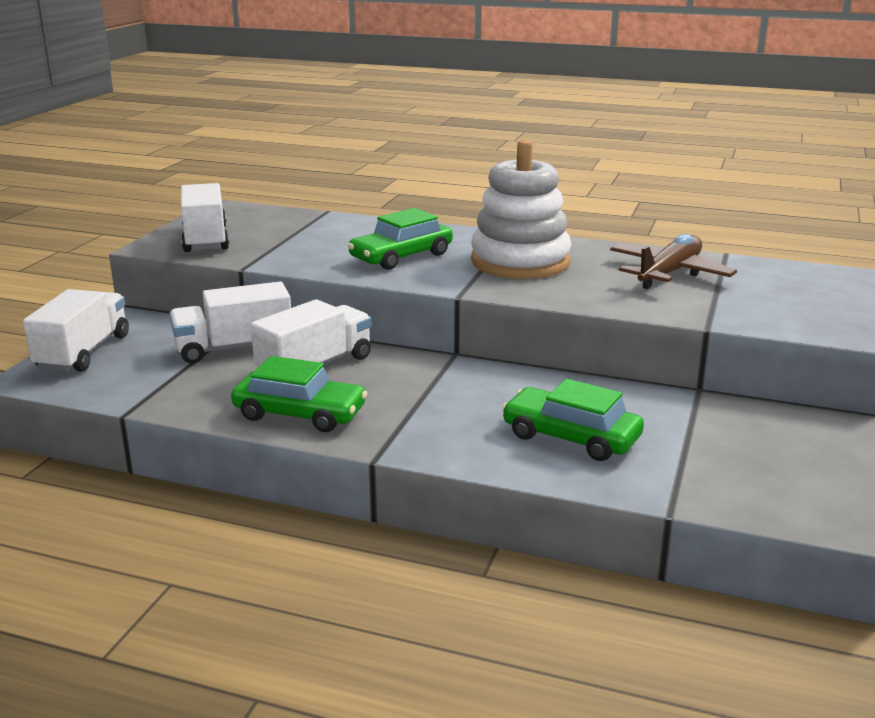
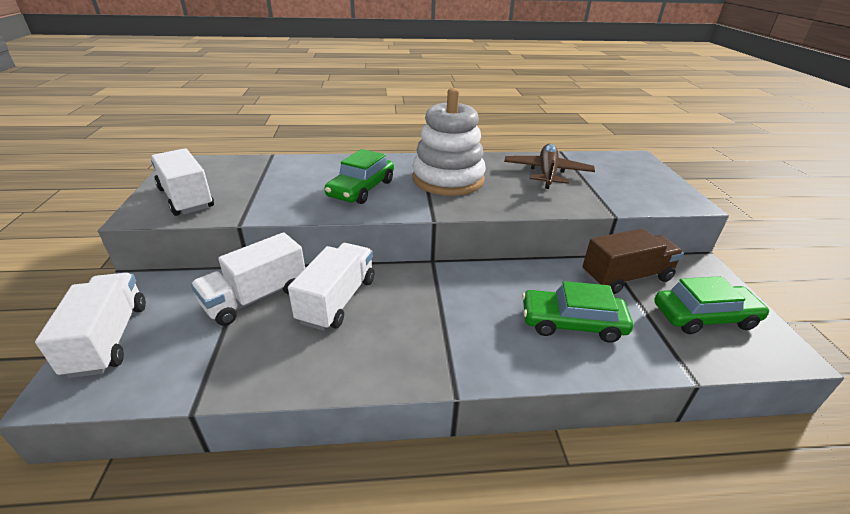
camera: 25 degrees left, 10 degrees up
(300, 413) = (359, 359): green car -> green car (704, 317)
(700, 413) = (626, 277): none -> brown truck

